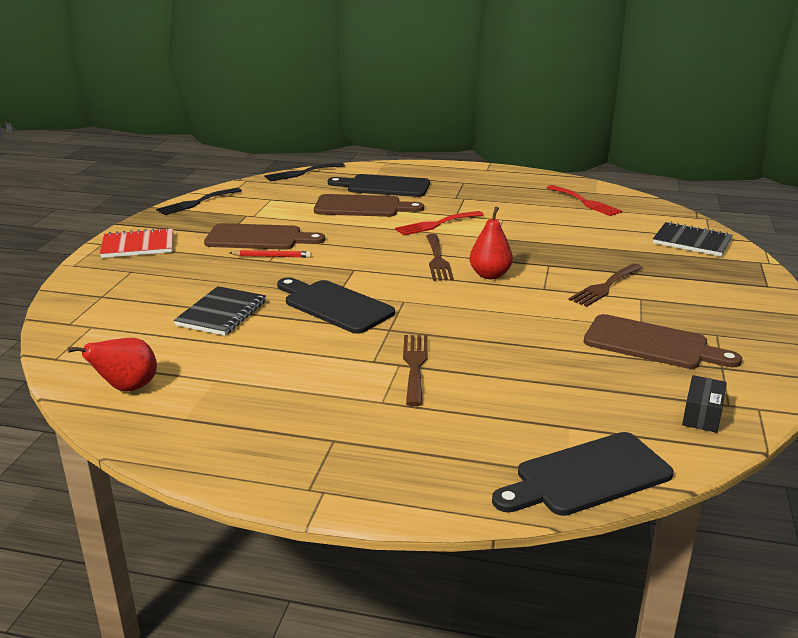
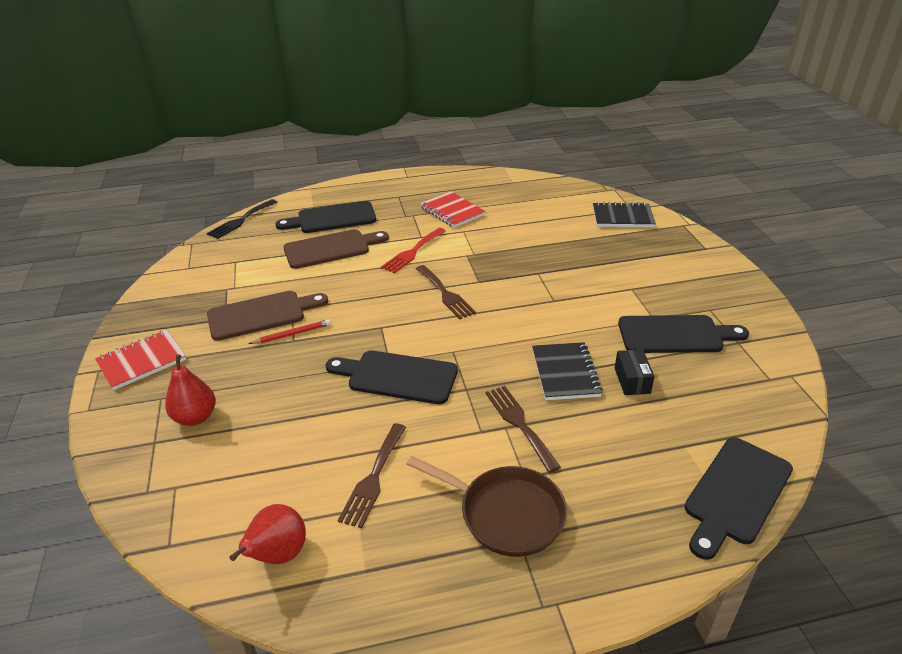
camera: 25 degrees left, 10 degrees up
(196, 202) = (161, 286): black fork -> none
(221, 313) = (298, 422): black notebook -> black notebook (565, 373)
(338, 420) = (505, 513): none -> brown pan
(490, 275) = (501, 298): red pear -> red pear (195, 417)
(506, 203) = (452, 211): none -> red notebook
(585, 202) = (514, 194): red fork -> none
(605, 287) = (597, 284): brown fork -> brown fork (373, 478)
(652, 344) = (675, 335): brown cutting board -> black cutting board
(702, 415) = (762, 397): black box -> black box (632, 380)

